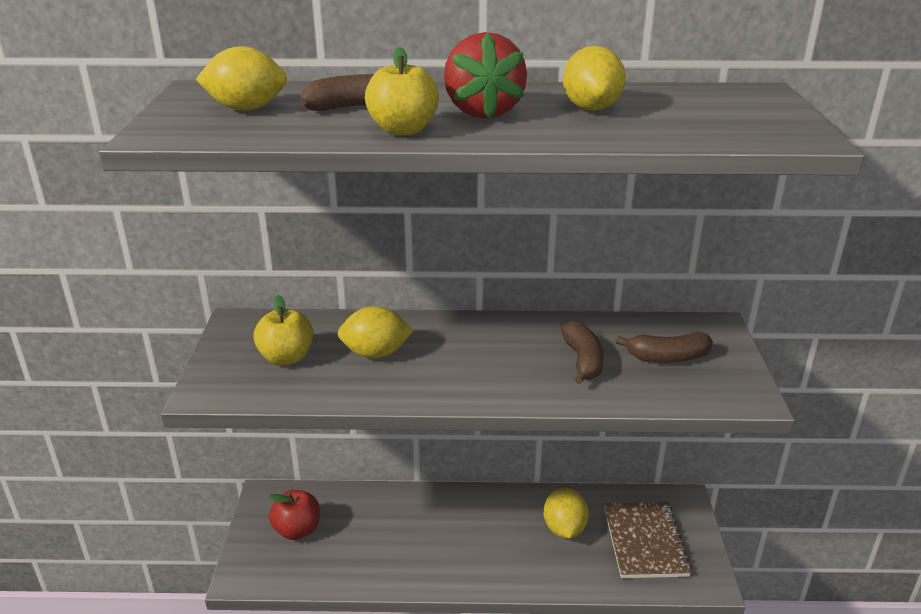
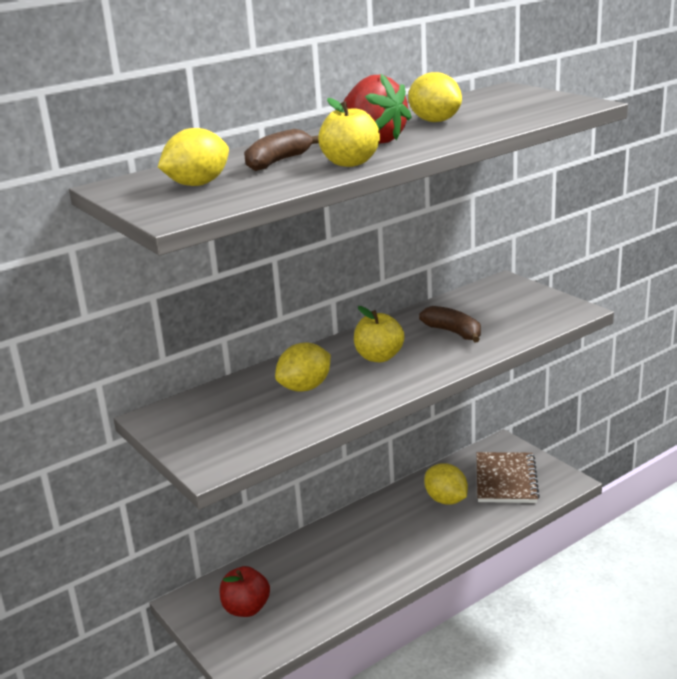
camera: 35 degrees left, 5 degrees down
(286, 358) = (239, 419): yellow apple -> yellow apple (379, 357)
(645, 541) = (506, 480): brown notebook -> brown notebook turned 45 degrees clockwise
(667, 357) = (501, 309): brown banana -> none

